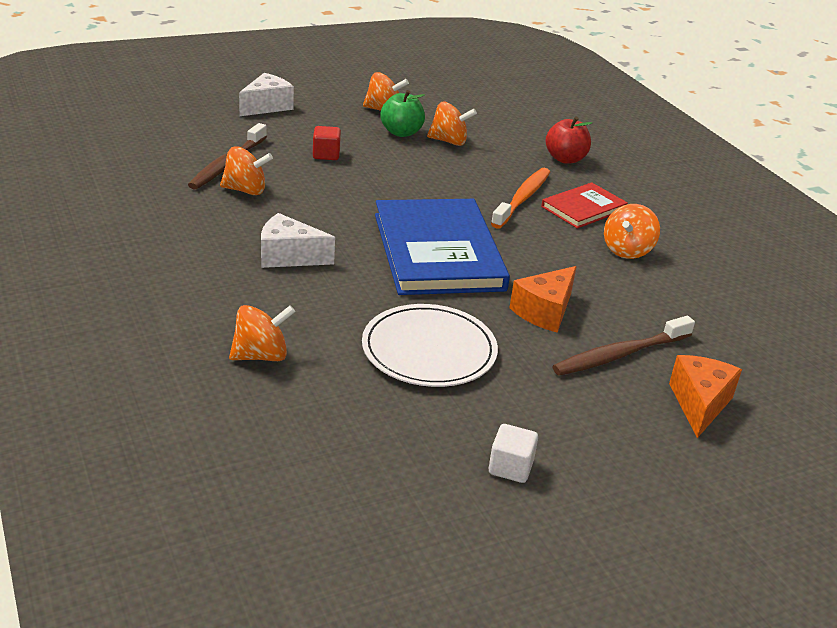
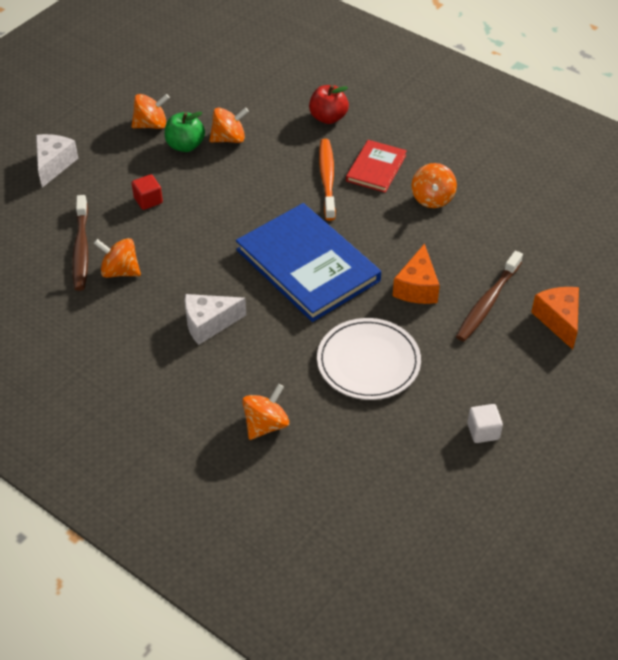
camera: 25 degrees left, 15 degrees up
(245, 190) = (120, 271): orange spinning top -> orange spinning top turned 135 degrees counterclockwise

